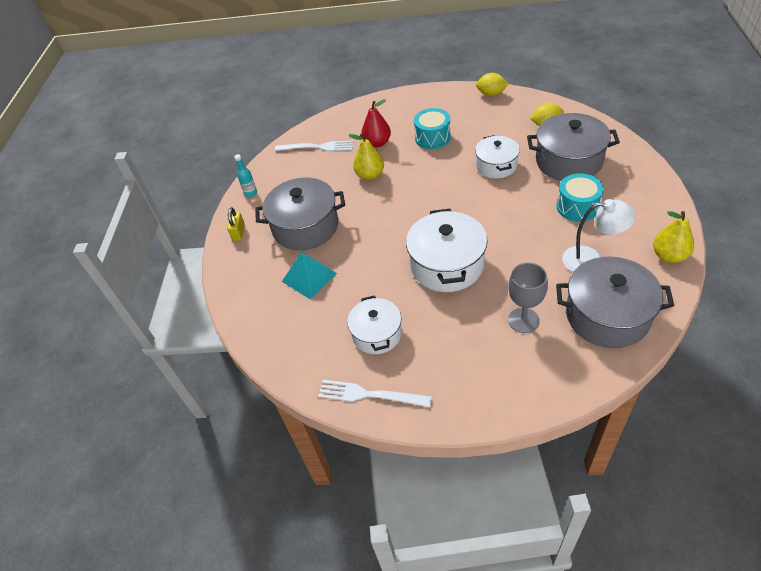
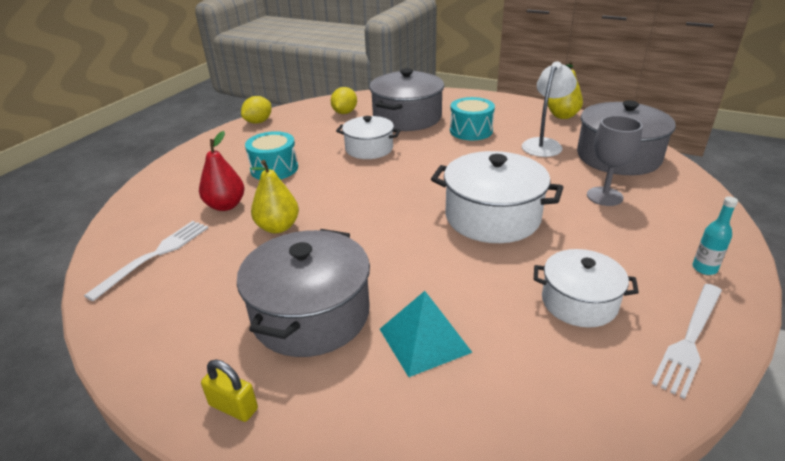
camera: 70 degrees left, 15 degrees down
(250, 193) = (151, 361): turquoise bottle -> turquoise bottle (704, 268)

